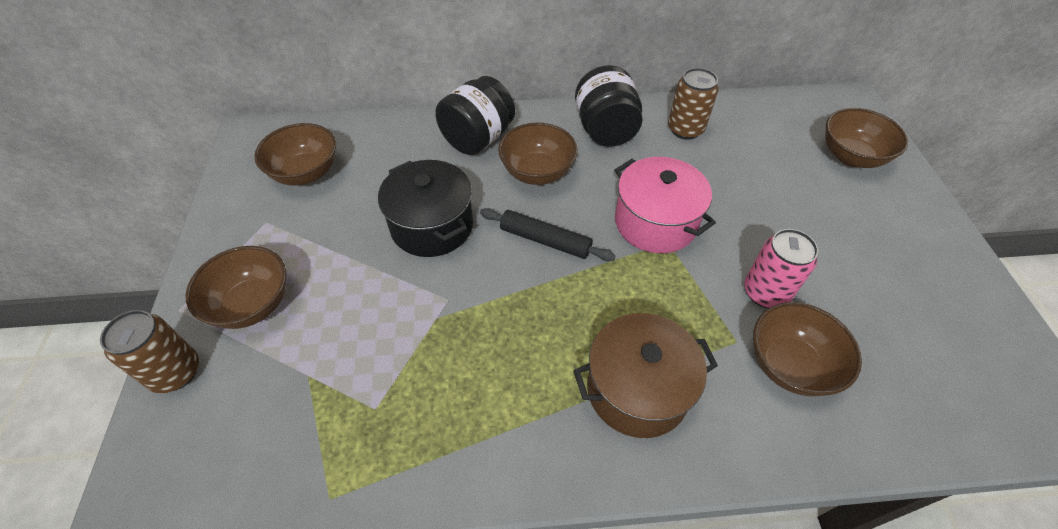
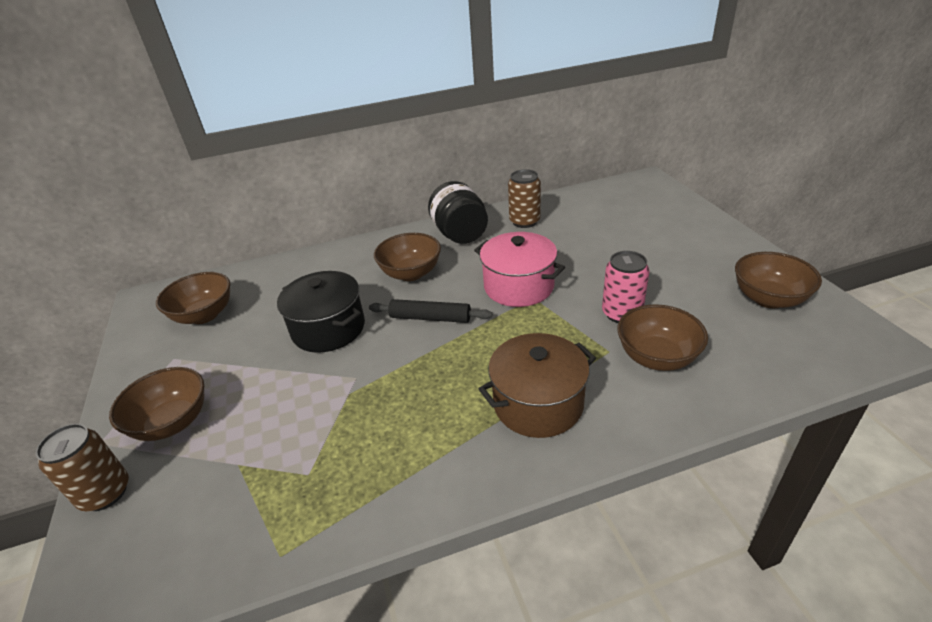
camera: 10 degrees left, 15 degrees down
(478, 139) = (354, 261): black jar -> none
(851, 156) = (658, 213): brown bowl -> brown bowl (768, 299)

